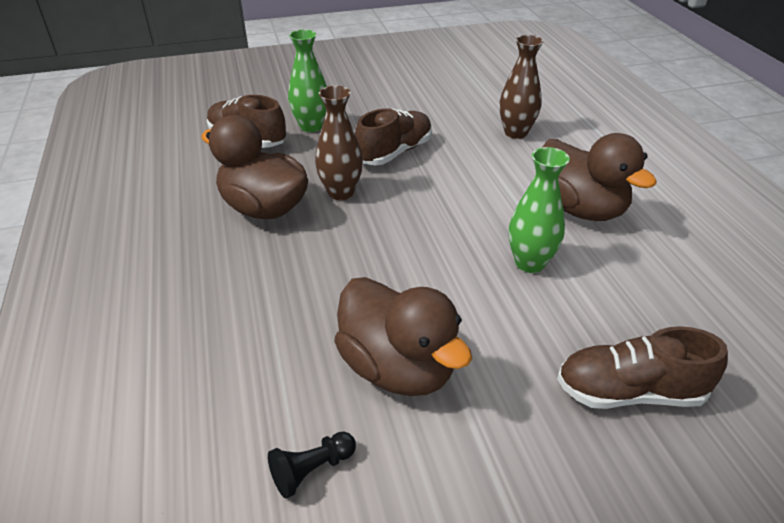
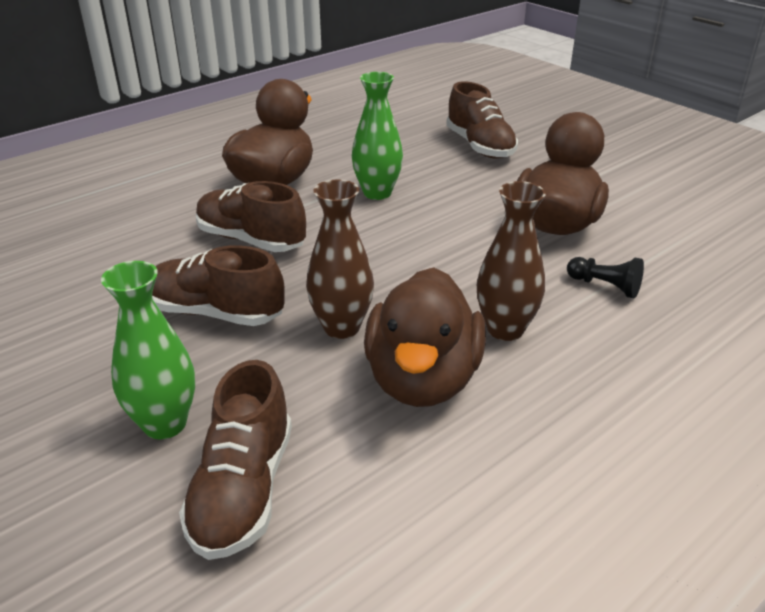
camera: 115 degrees left, 5 degrees down
(311, 470) = (676, 233): black pawn -> black pawn (605, 286)
(478, 180) = (251, 240): none -> brown shoe
(515, 133) = (123, 235): brown vase -> brown vase (505, 329)

